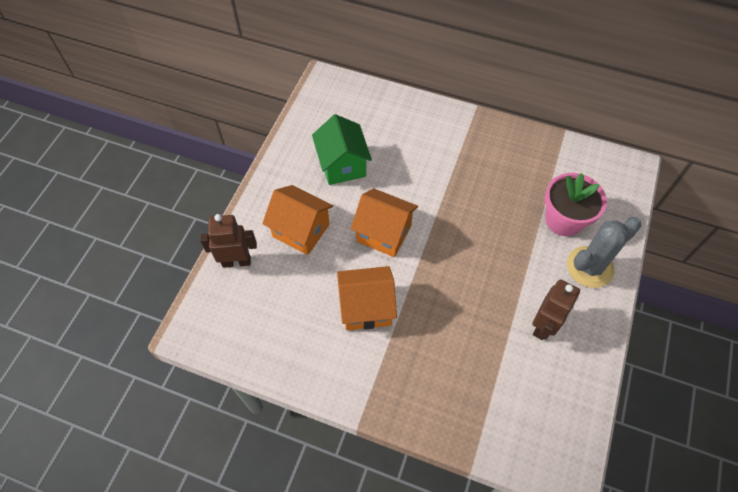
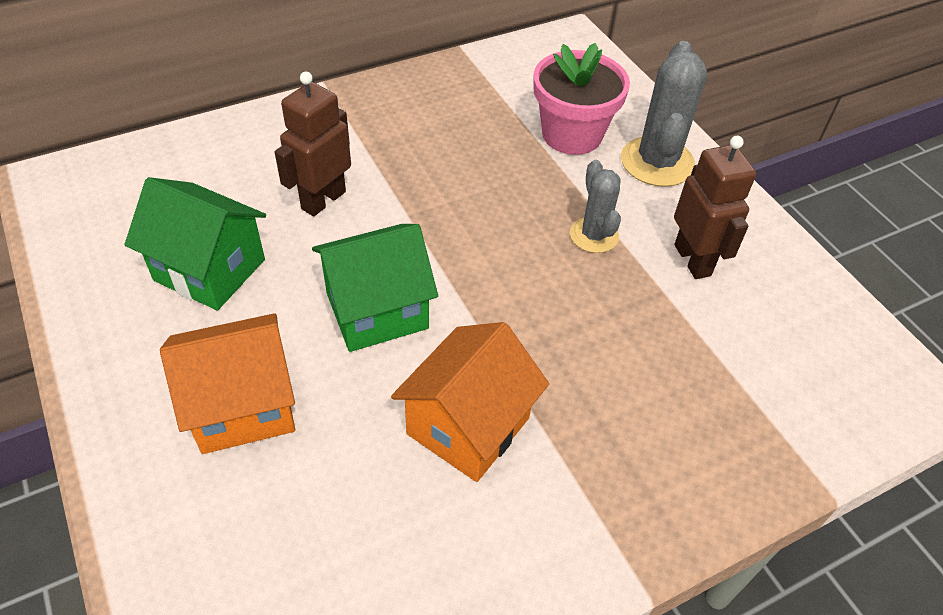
camera: 50 degrees left, 10 degrees down
(236, 261) = (176, 546): brown robot -> brown robot (323, 200)
(384, 233) = (377, 310): orange house -> green house
(511, 276) = (594, 235): none -> grey cactus

